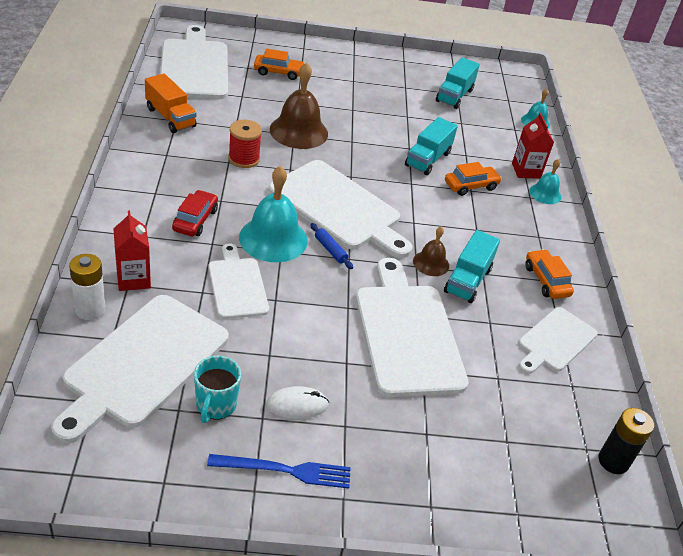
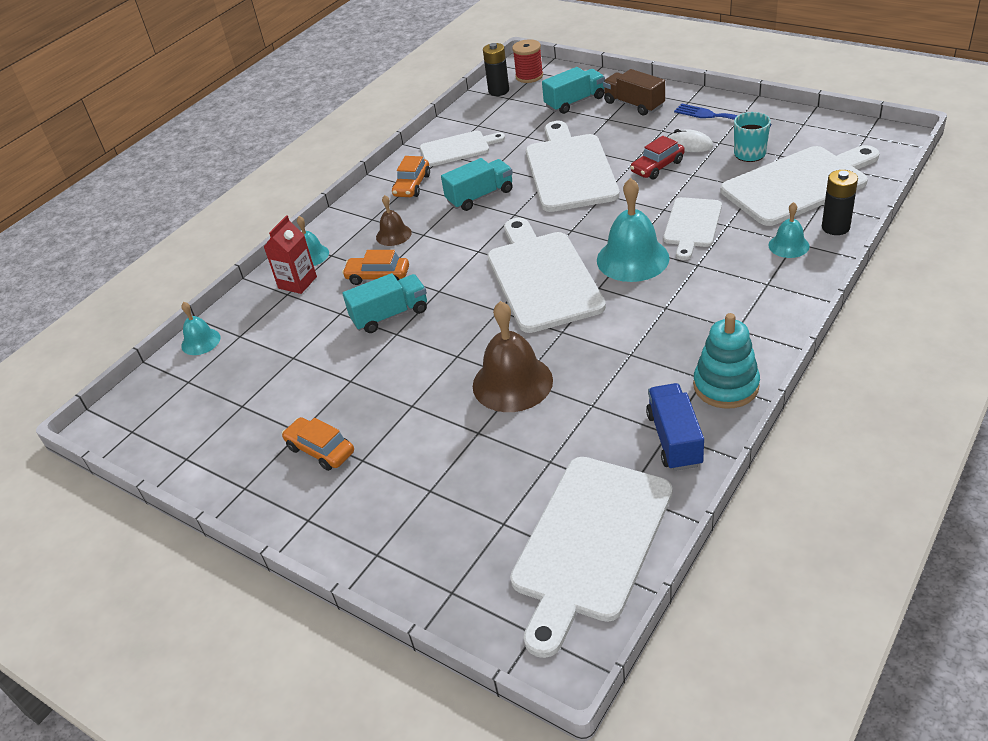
camera: 135 degrees left, 0 degrees up
(90, 310) = (835, 227): white battery -> black battery
(133, 279) = (788, 245): red carton -> turquoise bell
(148, 152) = (726, 386): none -> turquoise stacking toy
(170, 117) = (674, 439): orange truck -> blue truck
(195, 220) = (704, 290): red car -> red car (657, 167)
(244, 159) = (609, 355): red spool -> red spool (529, 76)
(278, 72) = (461, 501): orange car -> orange car (320, 450)
(330, 250) = (583, 240): blue rolling pin -> none
(407, 334) = (570, 170): white cutting board -> white cutting board turned 150 degrees clockwise
(413, 473) = (634, 104): none -> brown truck
(431, 263) = (498, 214): brown bell -> brown bell (393, 235)
(454, 95) = (250, 402): turquoise truck -> turquoise truck (575, 102)

